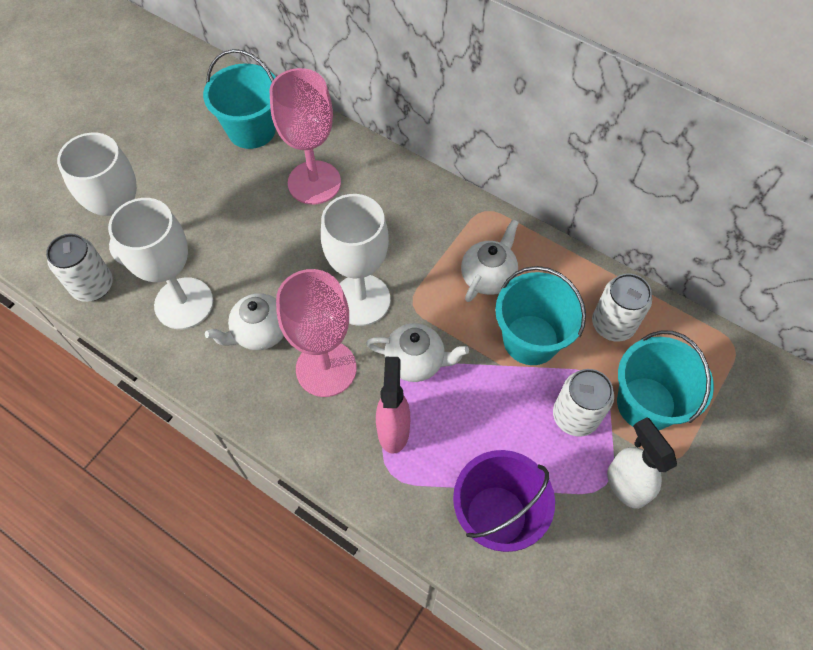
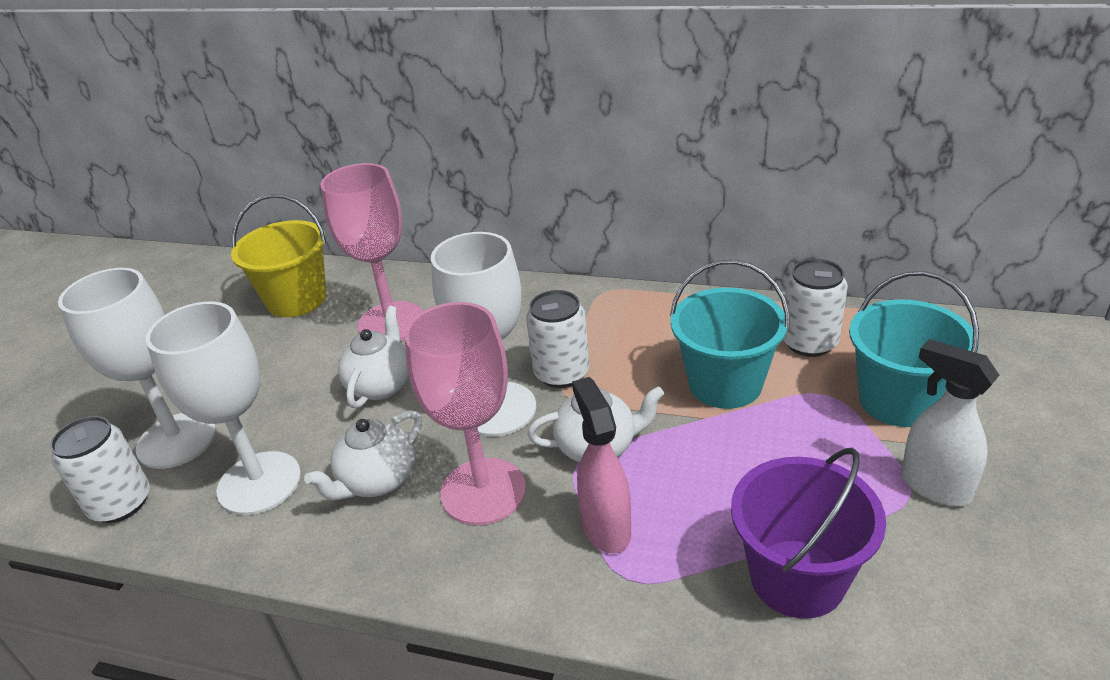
camera: 15 degrees left, 25 degrees down
(251, 130) = (297, 299): turquoise bucket -> yellow bucket
(488, 277) = (641, 344): white teapot -> white teapot (381, 385)
(575, 416) = (825, 438): white can -> white can (561, 373)

